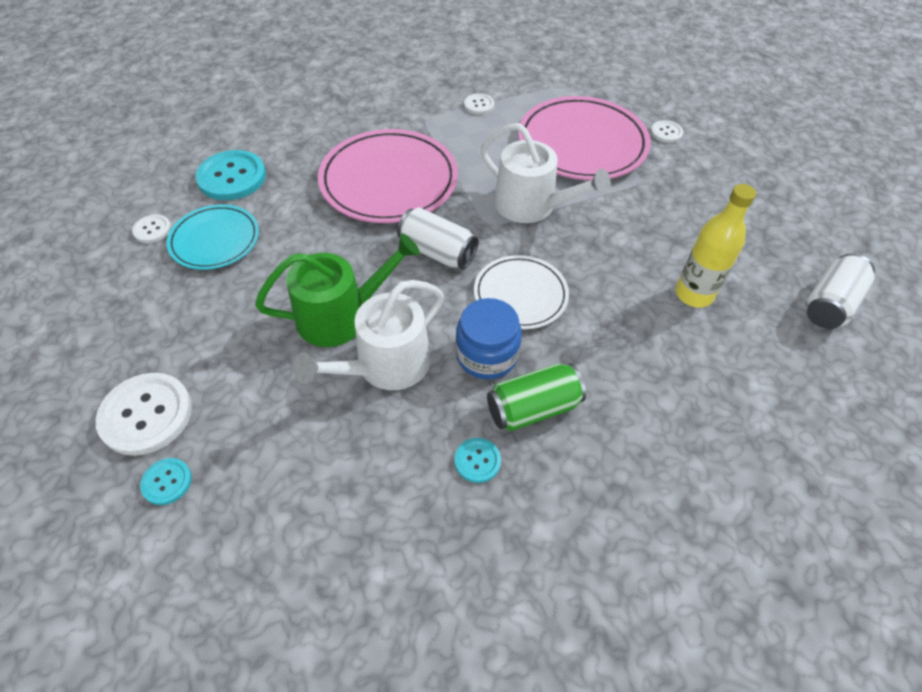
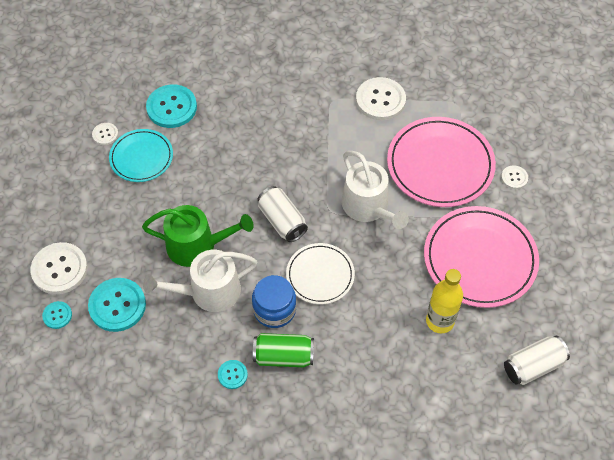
camera: 25 degrees right, 5 degrees up
(259, 432) = (117, 305): none -> turquoise button
(389, 181) = (278, 149): pink plate -> pink plate (480, 259)
(479, 105) = (380, 100): white button -> white button, size x1.98

